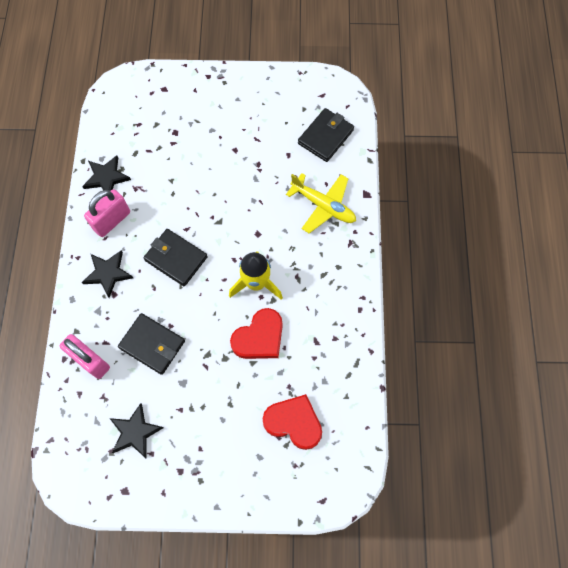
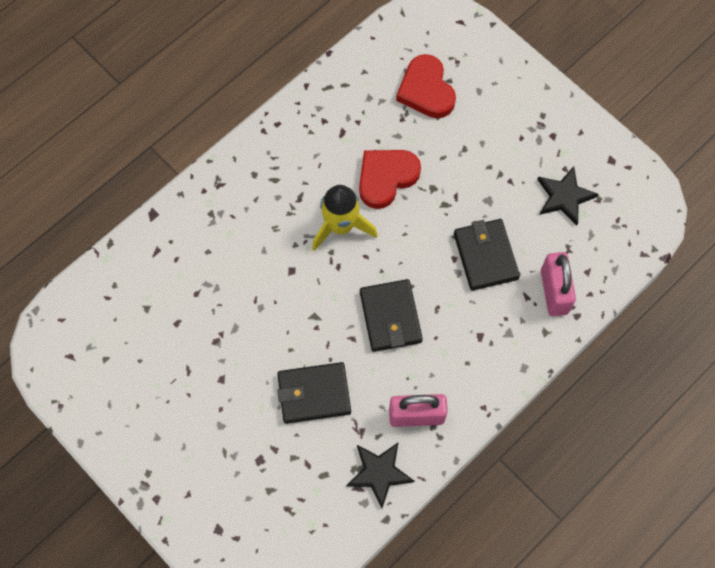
camera: 135 degrees left, 0 degrees up
(108, 273) = (468, 362): black star -> none
(259, 337) = (386, 178): red heart -> red heart turned 45 degrees counterclockwise
(323, 206) = (203, 239): yellow plane -> none
(325, 137) = (121, 306): black wallet -> black wallet (314, 394)

